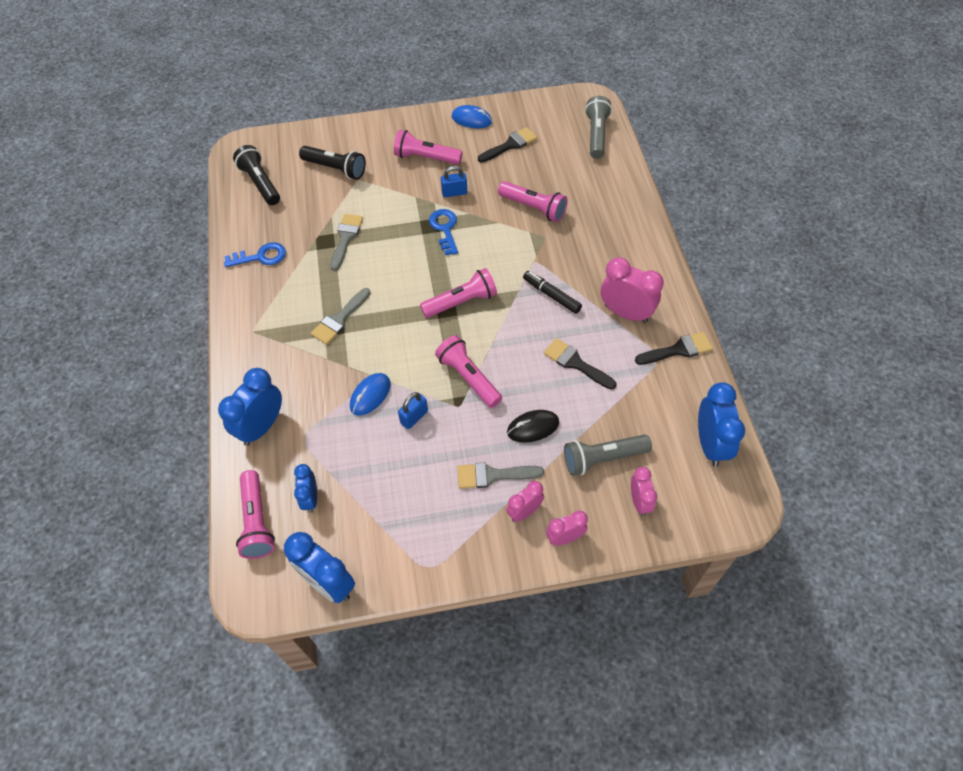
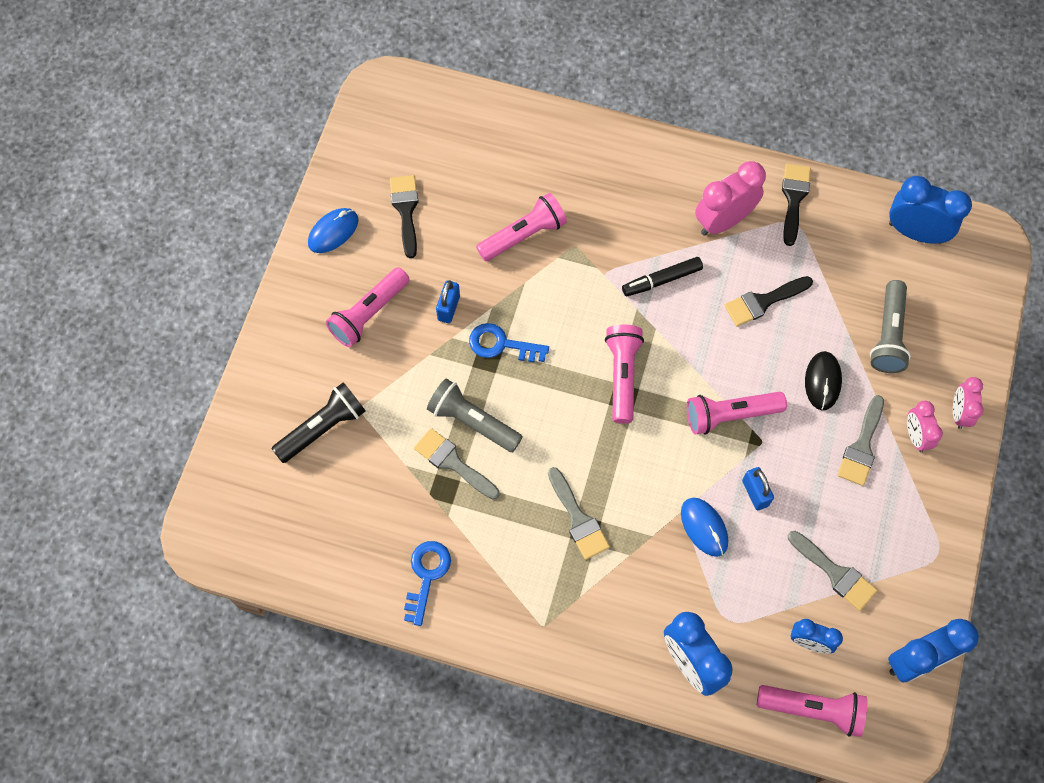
camera: 65 degrees left, 10 degrees up
(260, 183) = (292, 531): black flashlight -> none
(375, 496) = (835, 573): none -> grey brush
(596, 135) = (447, 112): grey flashlight -> grey flashlight (473, 422)
(639, 502) = (949, 328): pink clock -> none

